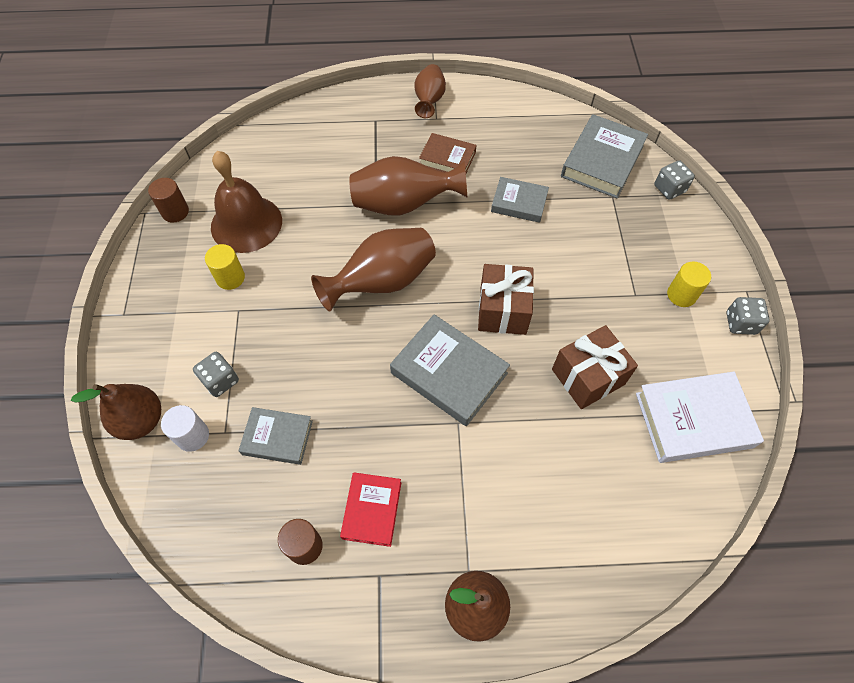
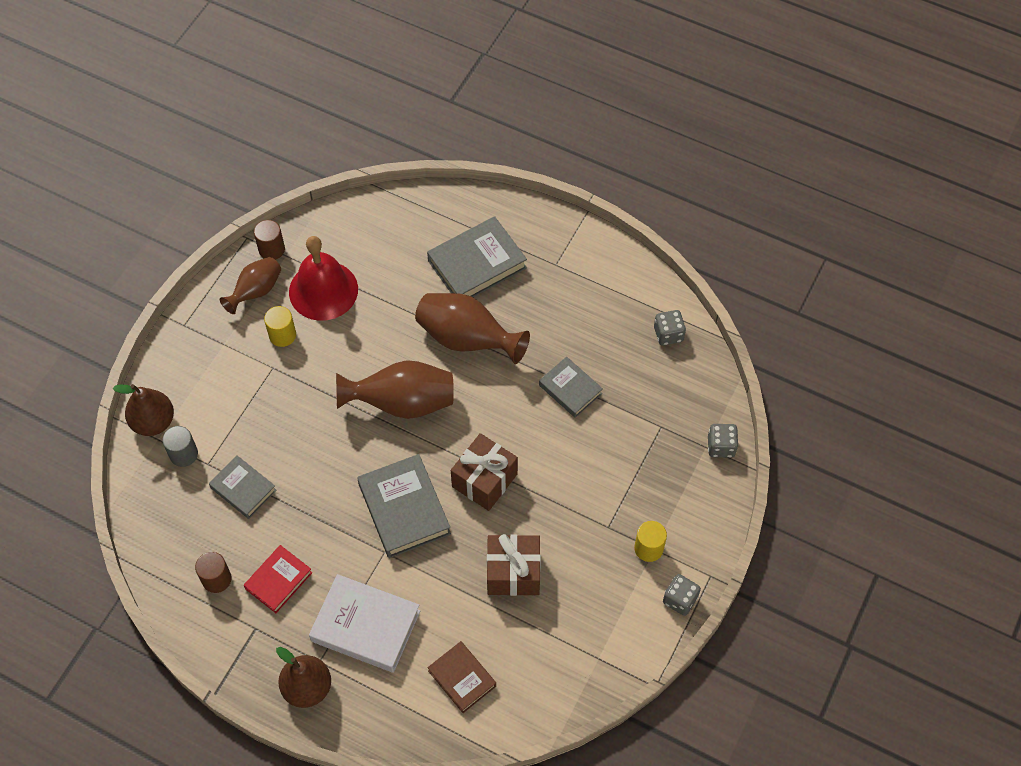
camera: 30 degrees right, 0 degrees up
(193, 436) = (184, 454): white cylinder -> grey cylinder
(220, 380) = (227, 421): grey dice -> grey dice (668, 334)
(246, 223) = (323, 290): brown bell -> red bell
(429, 101) = (561, 242): brown vase -> brown vase (256, 291)
(447, 158) = (537, 312): brown book -> brown book (462, 678)
(602, 161) = (679, 387): grey book -> grey book (477, 264)
(693, 420) = (572, 653): white book -> white book (365, 626)

